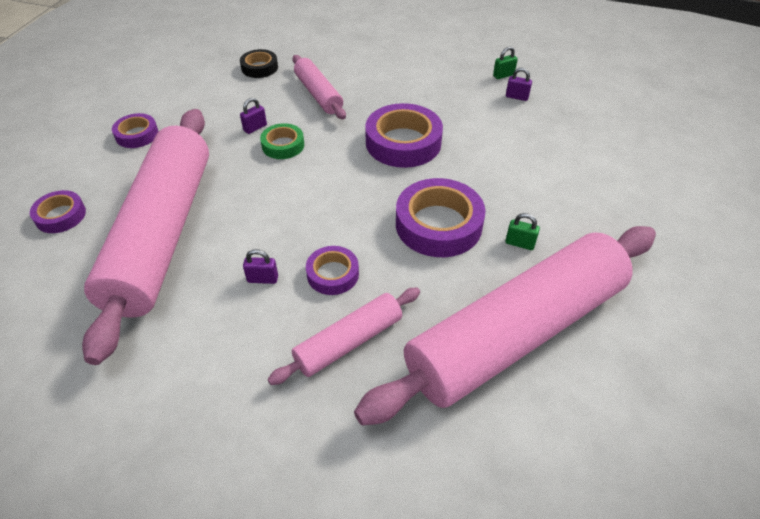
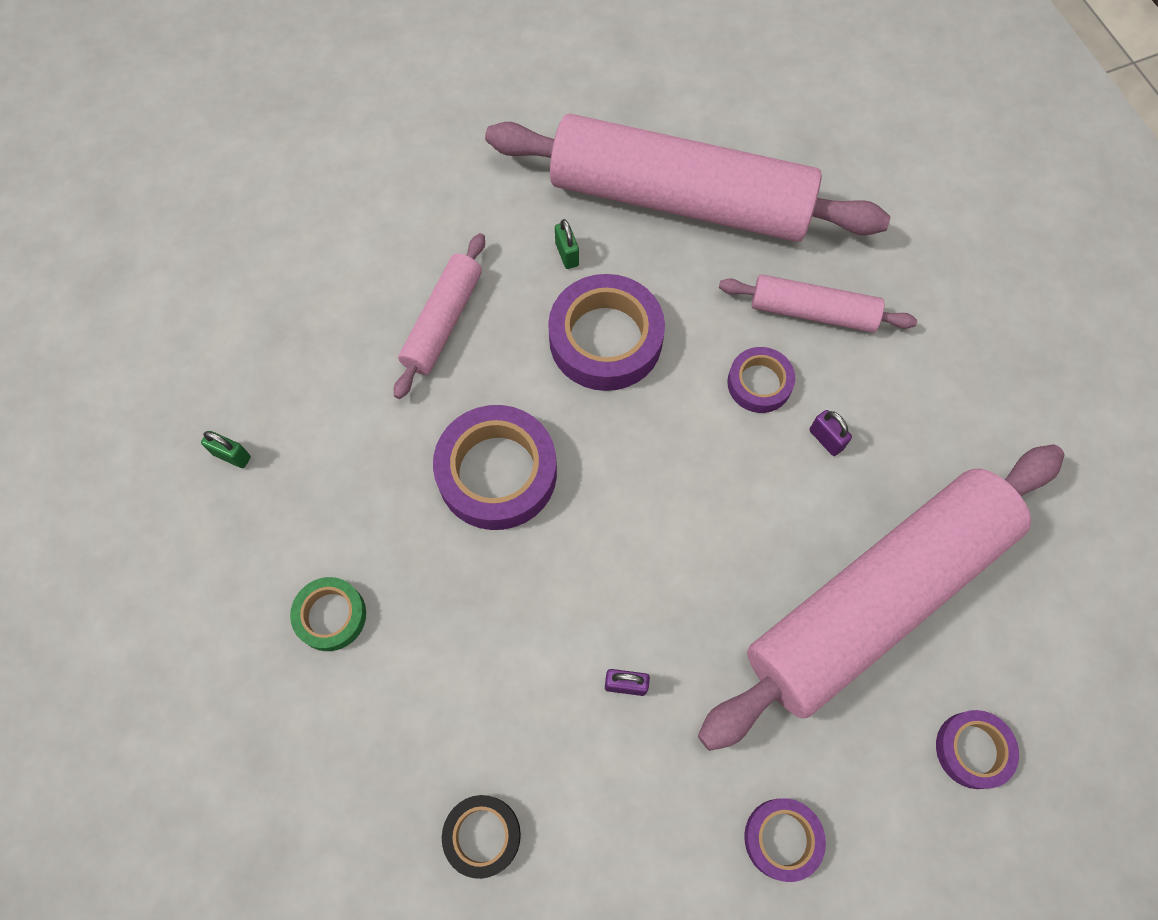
camera: 130 degrees left, 20 degrees up
(283, 145) = (627, 612): green tape -> green tape (331, 616)
(318, 94) = (479, 671): pink rolling pin -> pink rolling pin (443, 322)
(516, 97) = (281, 407): purple padlock -> none

